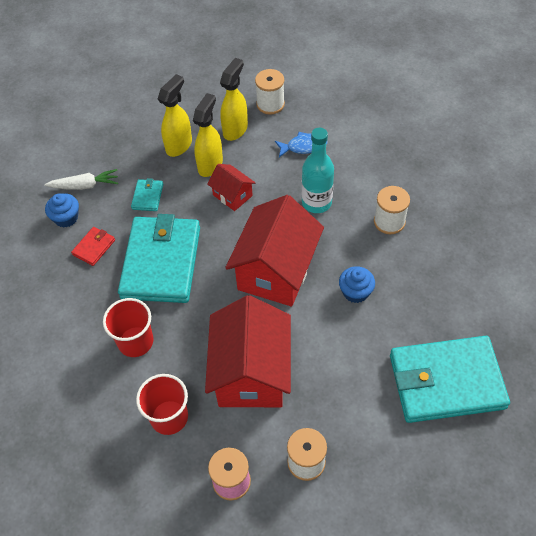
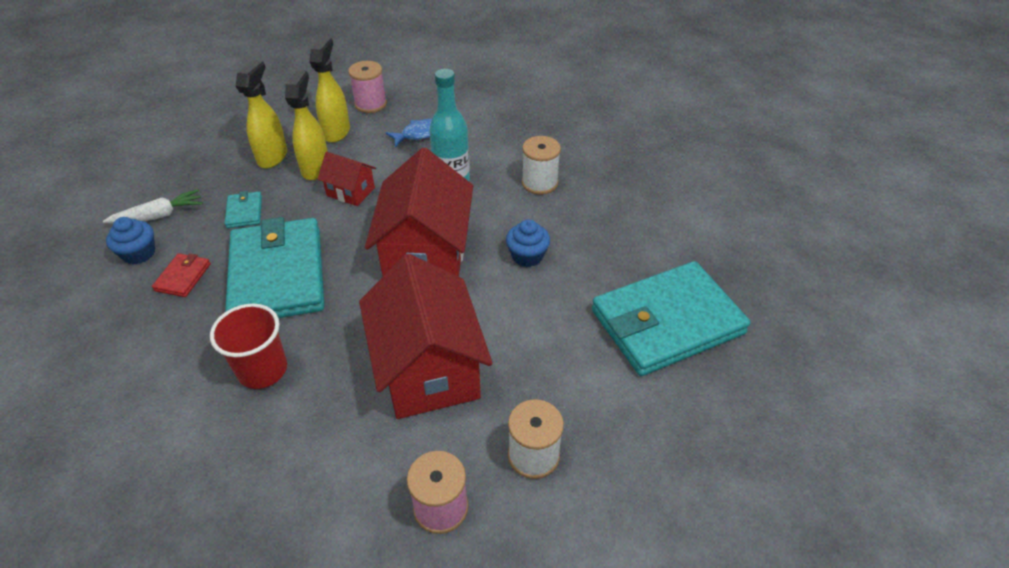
camera: 20 degrees left, 10 degrees down
(169, 417) = (331, 449): red cup -> none
(270, 104) = (370, 104): white spool -> pink spool

